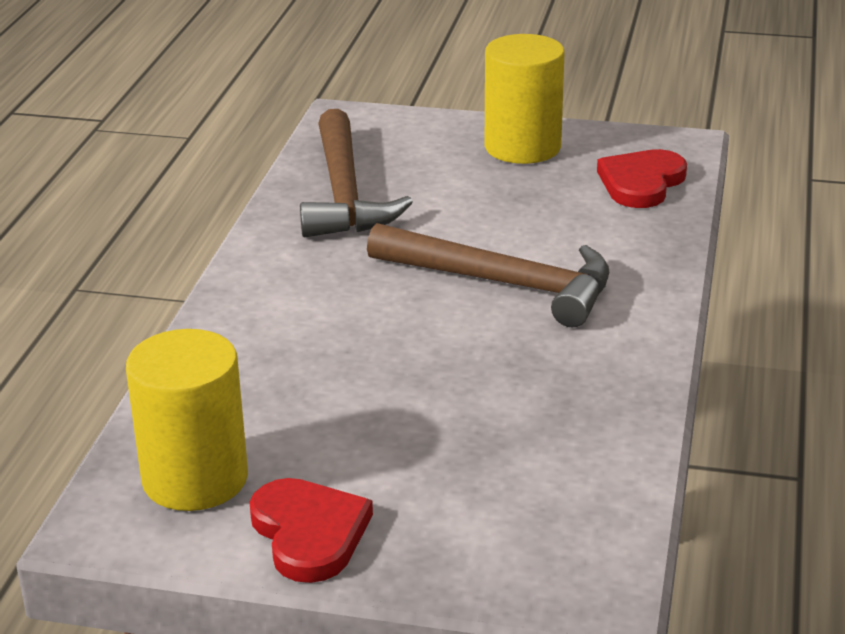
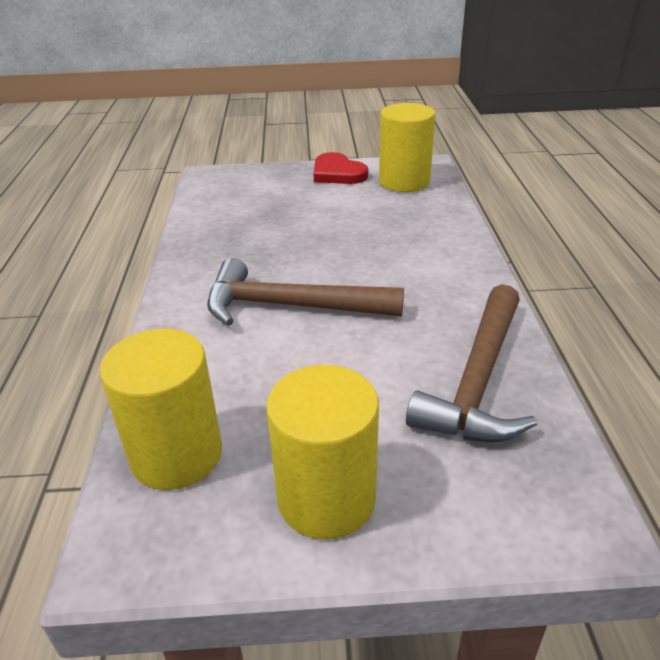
camera: 165 degrees right, 5 degrees up
(344, 193) = (478, 379): brown hammer -> brown hammer turned 135 degrees counterclockwise
(641, 183) = (176, 454): red heart -> yellow cylinder

